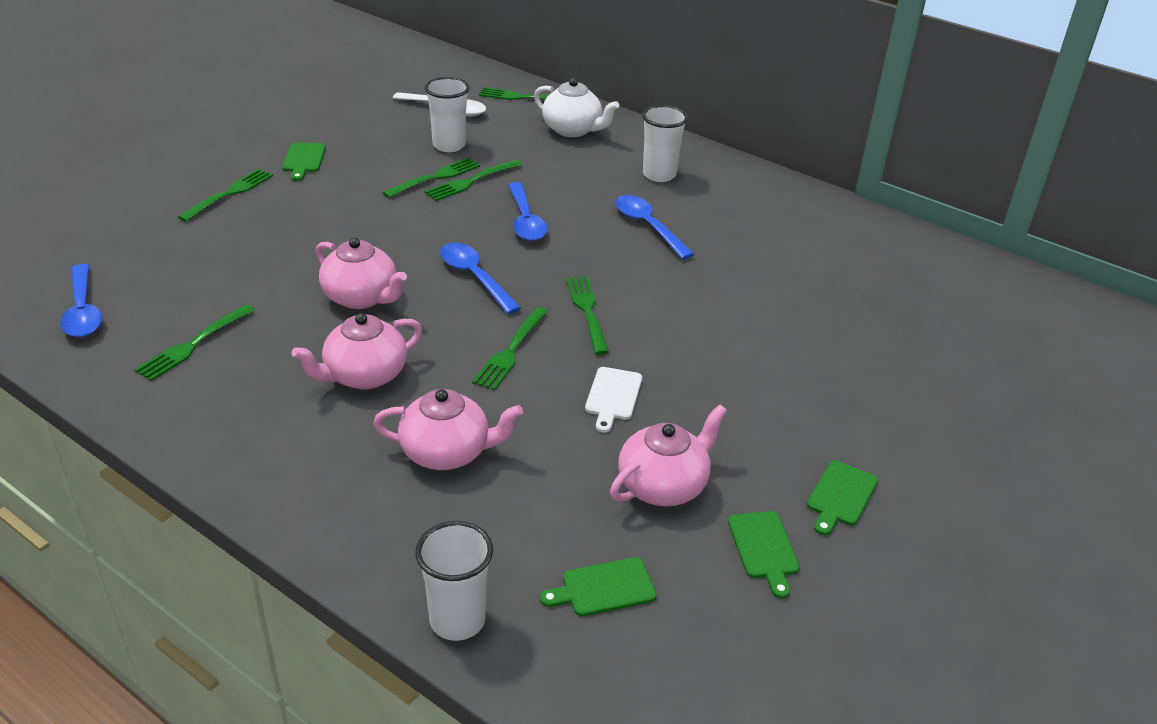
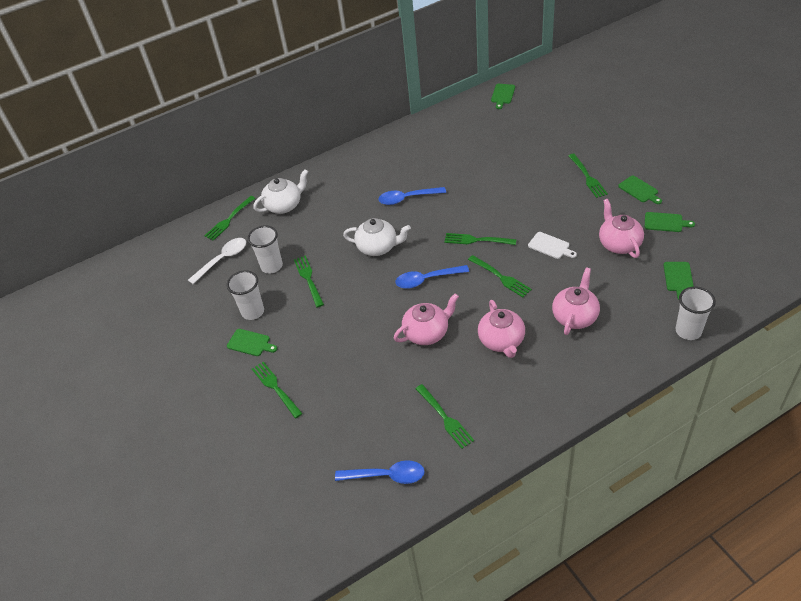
camera: 60 degrees left, 10 degrees up
(471, 181) = (322, 263): green fork -> green fork (587, 177)
(525, 221) = (378, 247): blue spoon -> white teapot
(659, 175) = (356, 181): white cup -> white cup (253, 312)
(988, 277) = (502, 95): none -> green cutting board

